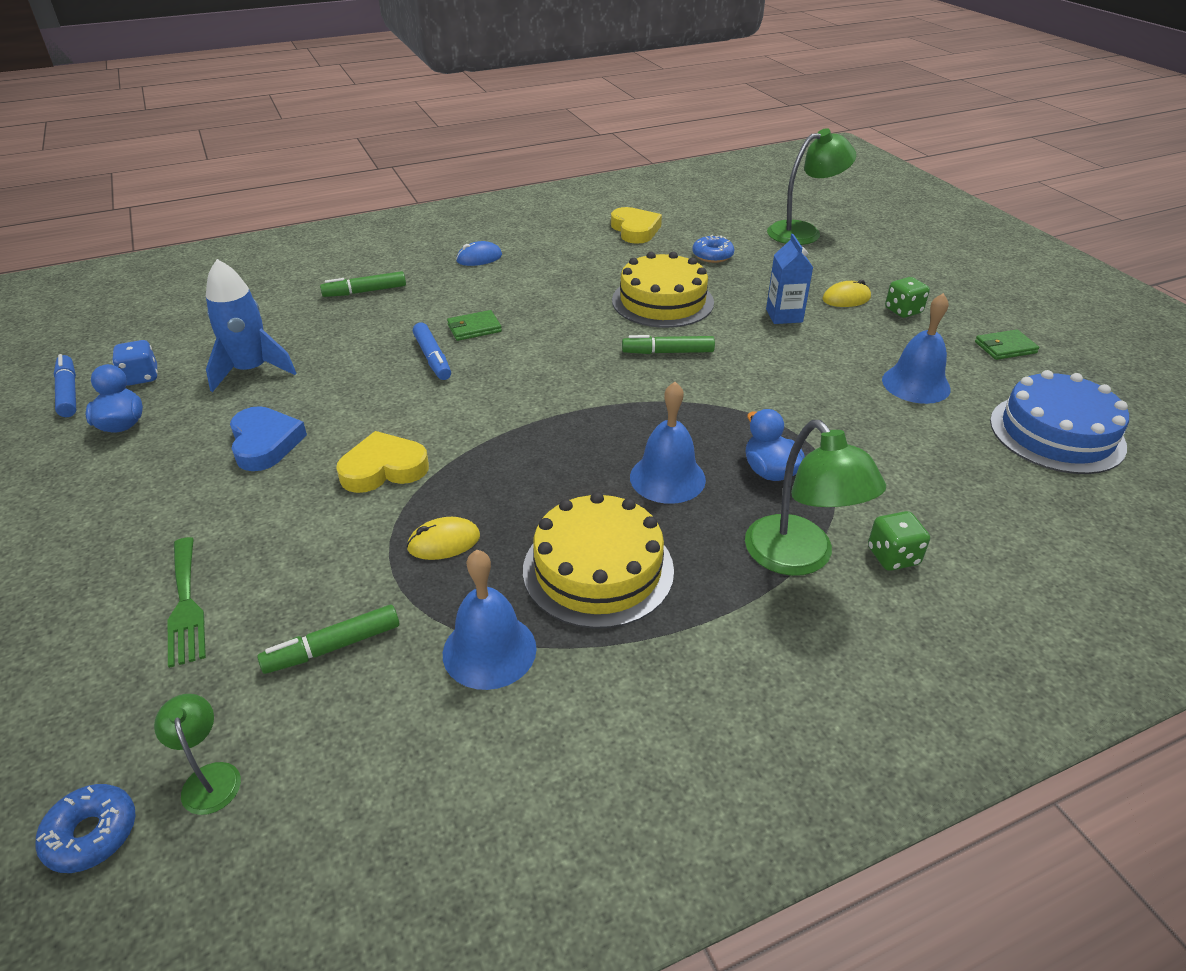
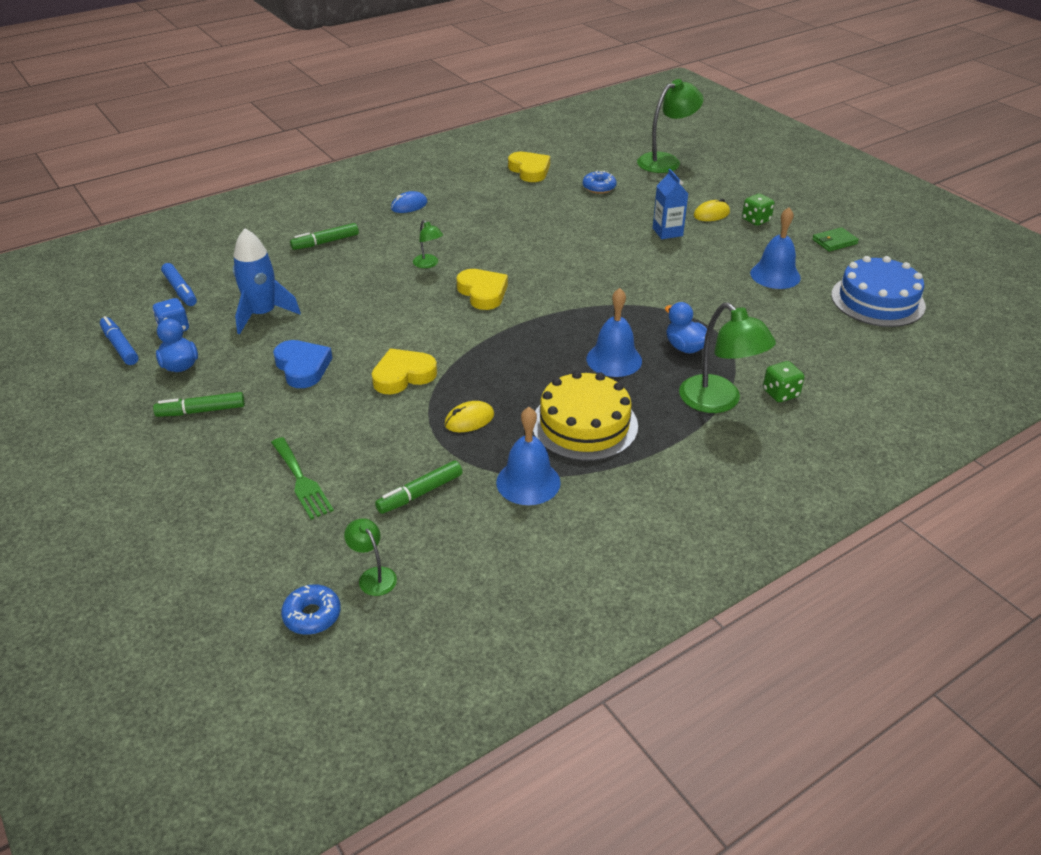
camera: 10 degrees left, 0 degrees up
(433, 358) = (405, 291): blue marker -> blue marker (180, 290)
(474, 328) = (428, 264): green wallet -> green lamp
(526, 370) = (483, 293): none -> yellow heart
(662, 301) = (570, 229): yellow cake -> none
(667, 352) = (587, 269): green marker -> green marker (201, 411)

